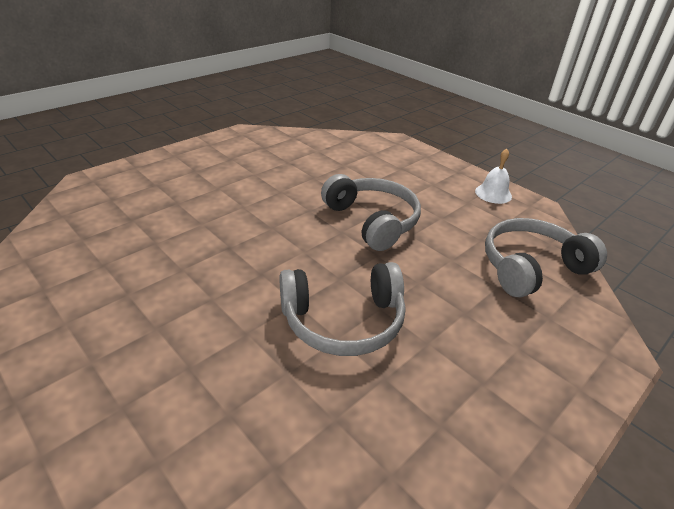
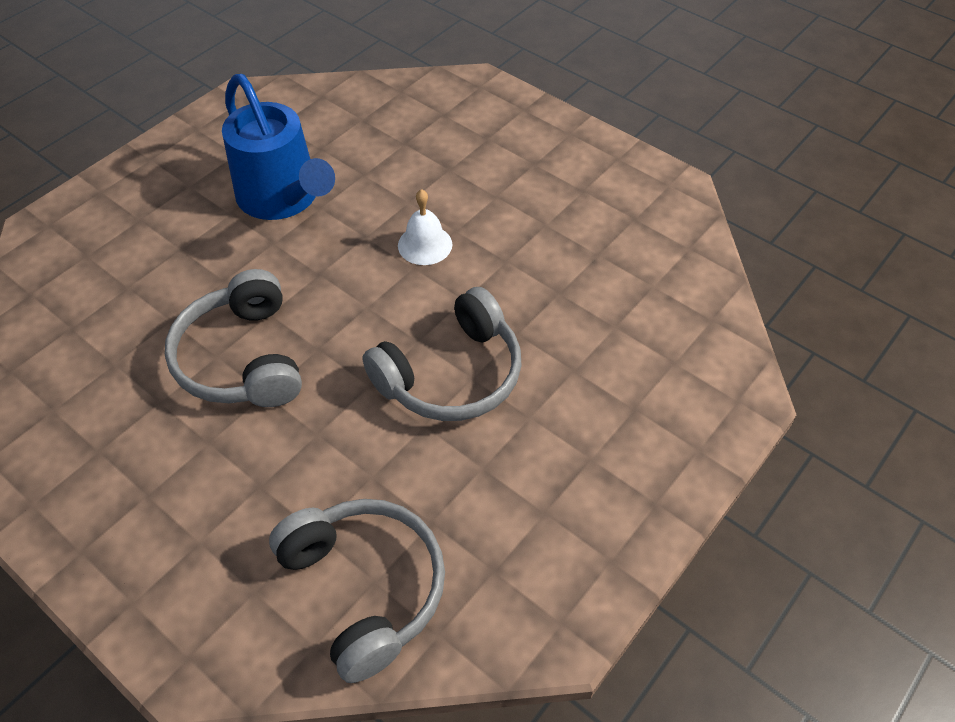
camera: 85 degrees right, 15 degrees up
(158, 290) = (284, 199): none -> blue watering can
(493, 193) = (585, 558): white bell -> white bell (425, 244)

